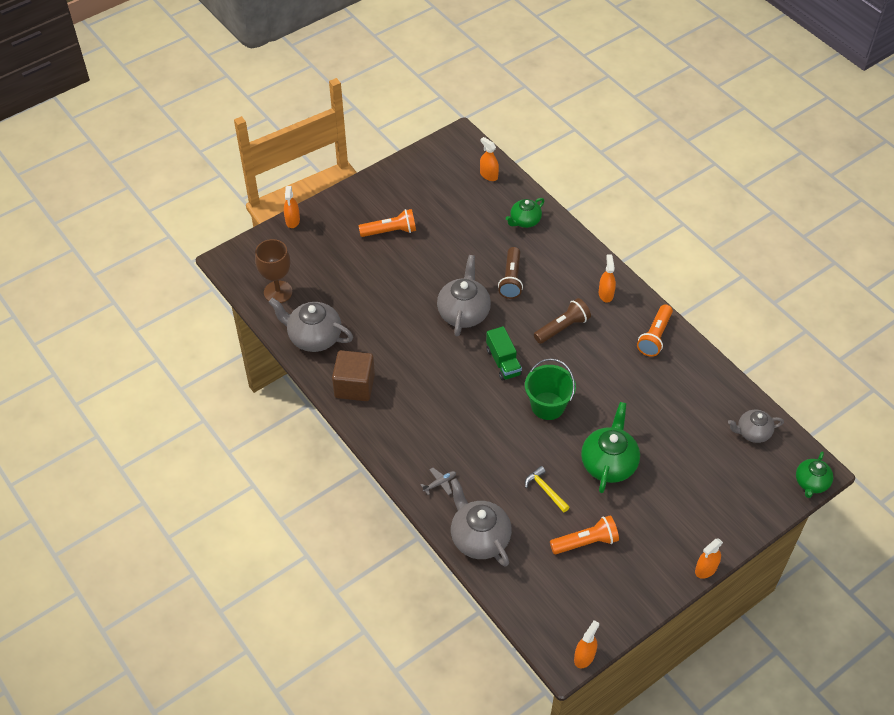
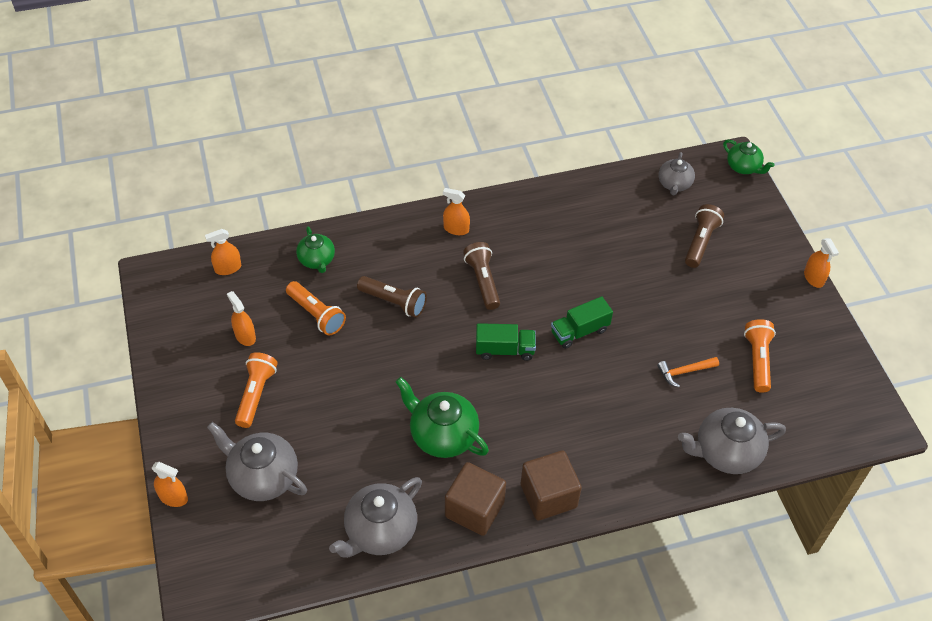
camera: 70 degrees left, 0 degrees up
(278, 292) = (285, 551): brown goblet -> none
(385, 428) = (548, 496): none -> brown cube
(439, 483) = (643, 466): grey plane -> none
(464, 313) = (419, 363): grey teapot -> grey teapot (263, 477)
(545, 490) = (684, 372): yellow hammer -> orange hammer
(547, 406) = (579, 331): green bucket -> green truck
(584, 656) = (887, 410): orange spray bottle -> orange spray bottle (245, 336)
(609, 463) = (670, 307): green teapot -> green teapot (442, 435)
(655, 337) = (530, 211): orange flashlight -> orange flashlight (316, 314)
(695, 469) = (700, 242): none -> brown flashlight

